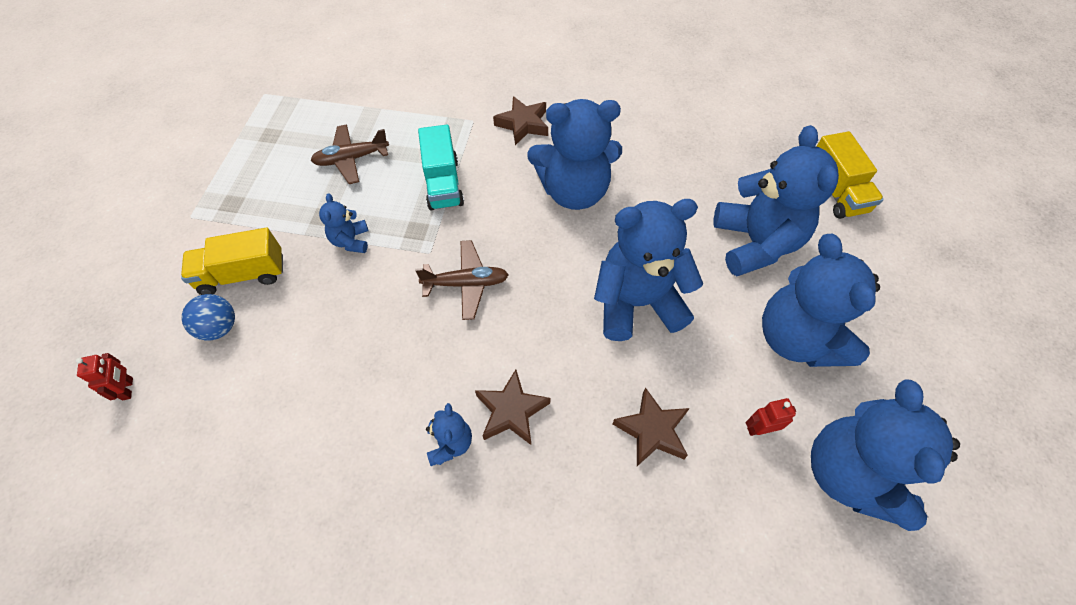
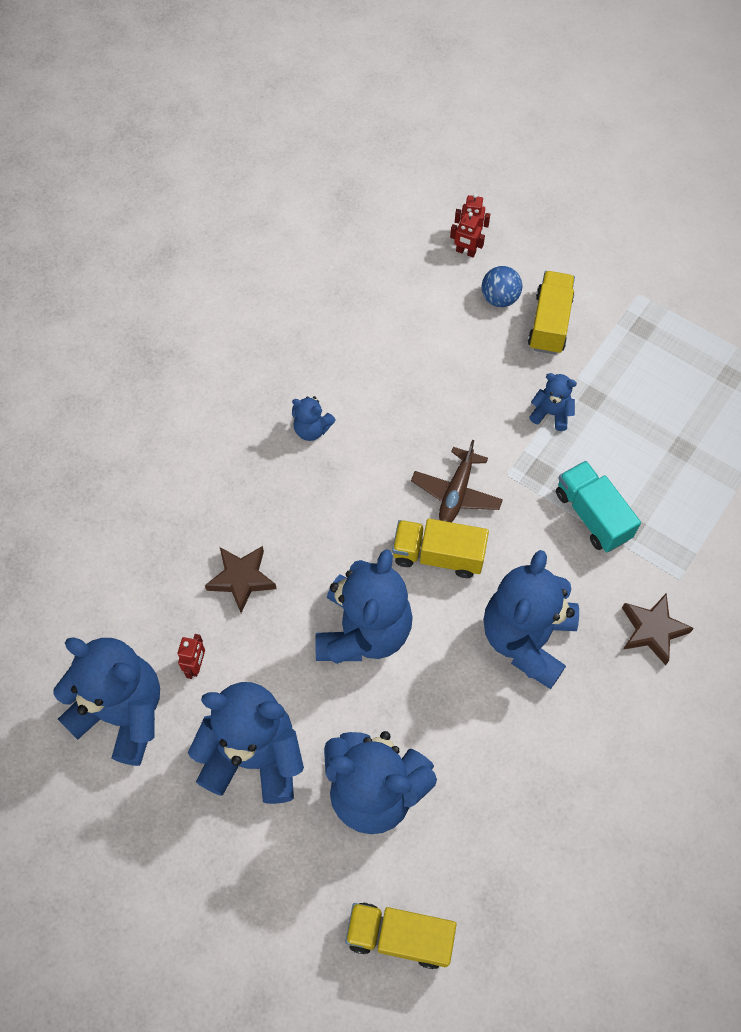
camera: 115 degrees right, 5 degrees up
(157, 383) = (465, 252): none -> red robot
(351, 159) = (664, 441): brown plane -> none
(443, 183) = (592, 515): turquoise truck -> turquoise truck turned 45 degrees clockwise
(511, 411) = (315, 482): brown star -> none
(535, 274) = (438, 555): none -> yellow truck

